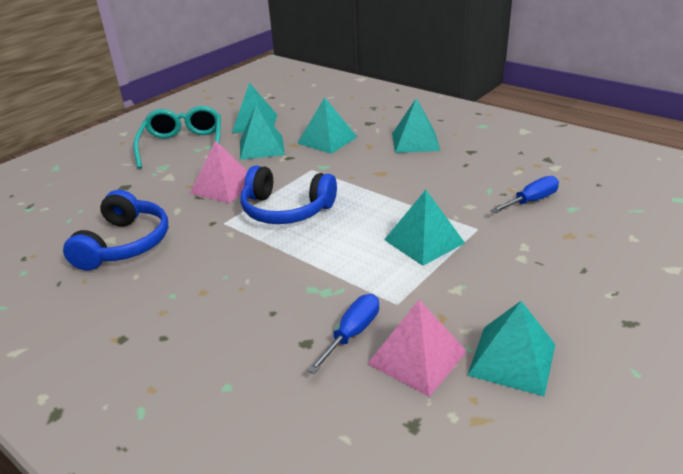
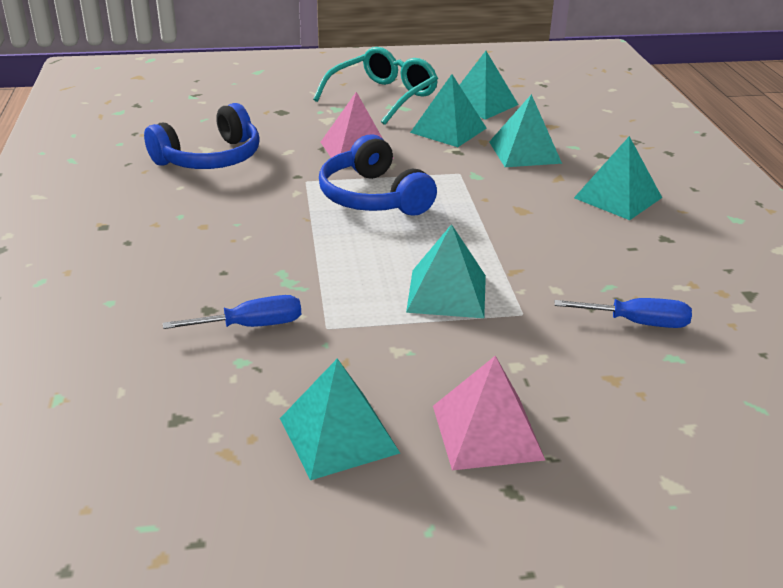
camera: 40 degrees right, 0 degrees up
(417, 357) = (266, 377): pink pyramid -> pink pyramid (487, 432)

